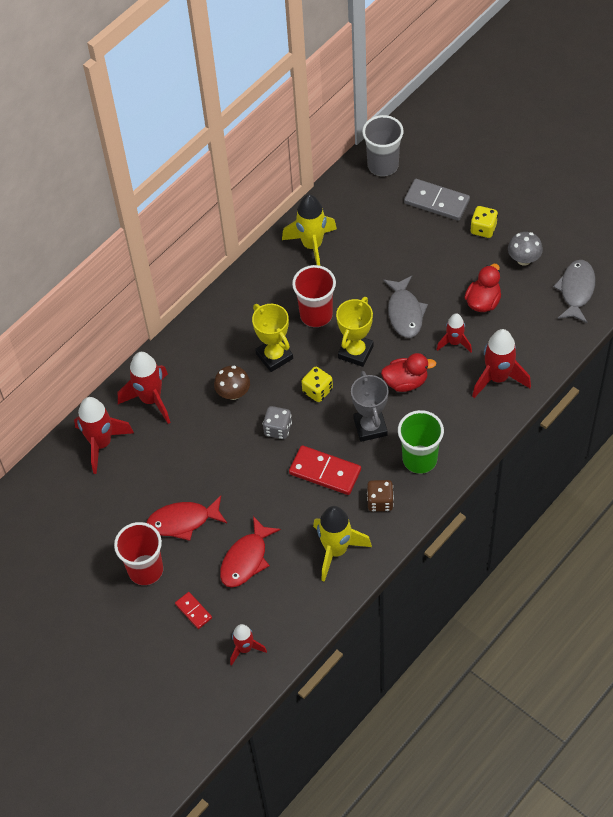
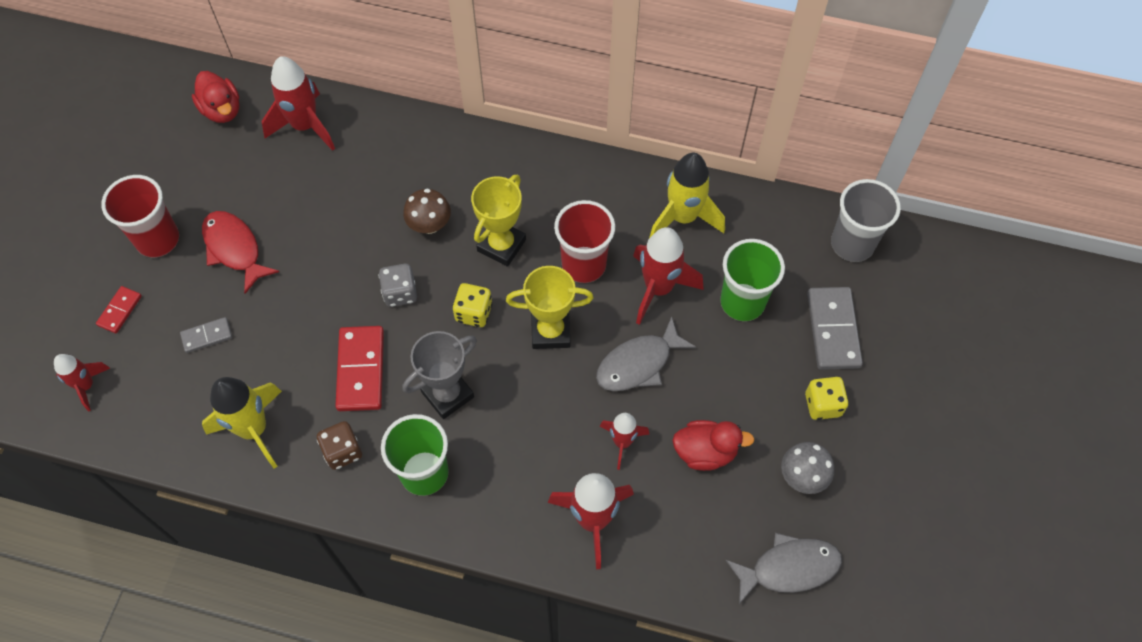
camera: 60 degrees right, 5 degrees up
(151, 399) = (384, 147): red rocket -> red rocket (658, 288)
(246, 559) = (207, 336): red fish -> grey domino
(392, 240) = (742, 302): none -> green cup
(406, 382) = (533, 408): red duck -> red duck (222, 110)

